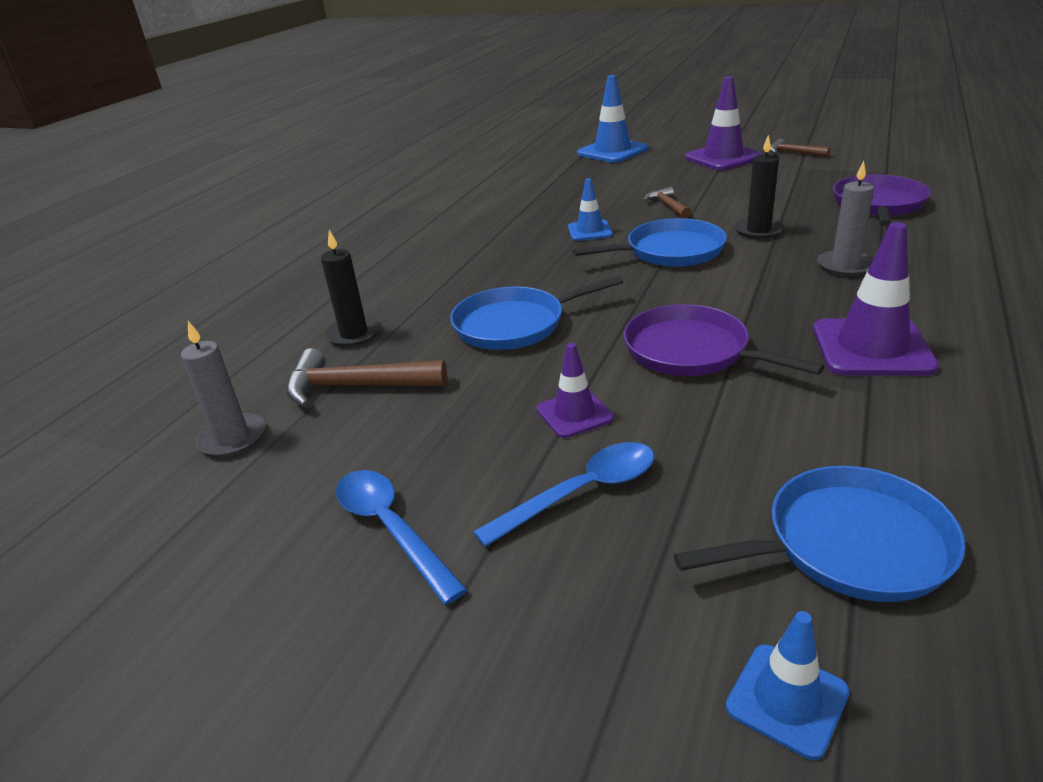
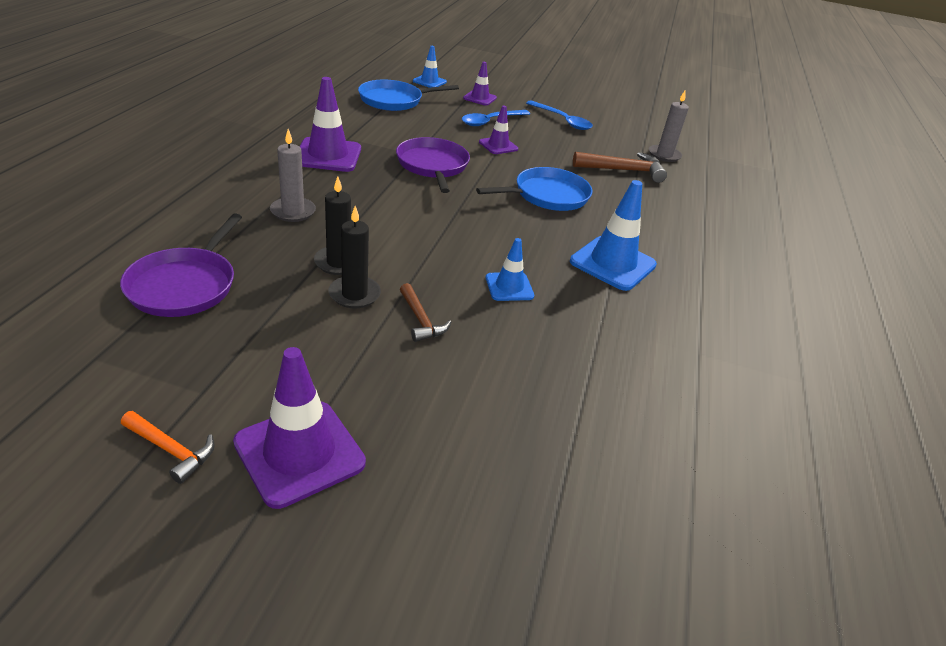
camera: 165 degrees right, 5 degrees up
(354, 334) = (655, 202): black candle -> black candle (354, 294)
(604, 608) = (480, 98): none -> purple traffic cone
(612, 151) = (496, 526): blue traffic cone -> blue traffic cone (612, 263)
(669, 251) = (431, 247): blue pan -> none
(692, 351) = (433, 166): purple pan -> purple pan turned 135 degrees counterclockwise
(793, 153) = (171, 450): brown hammer -> orange hammer

